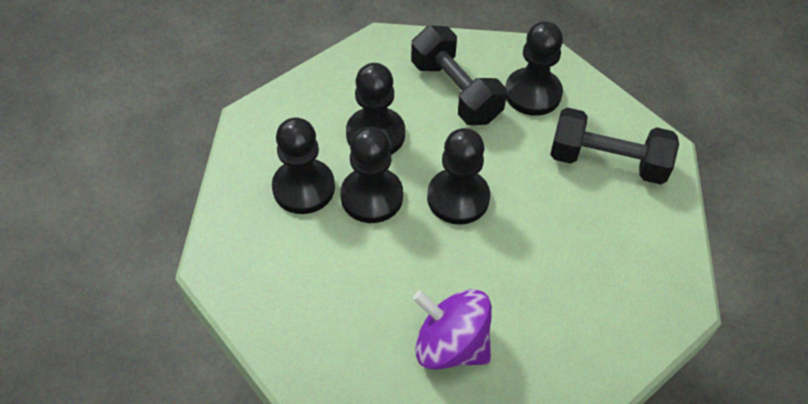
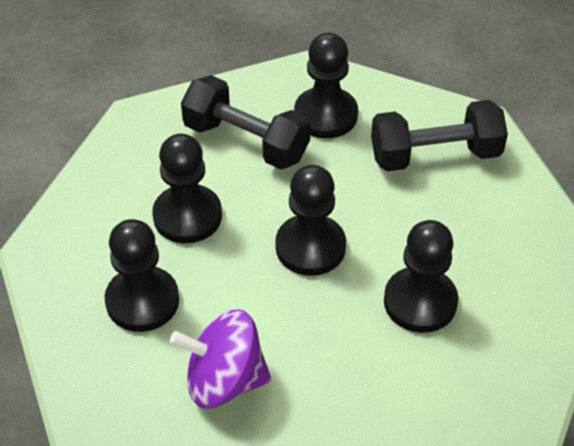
camera: 25 degrees left, 5 degrees down
(372, 197) = (221, 281): black pawn -> black pawn (420, 302)
(451, 345) = (386, 393): purple spinning top -> purple spinning top (224, 380)

